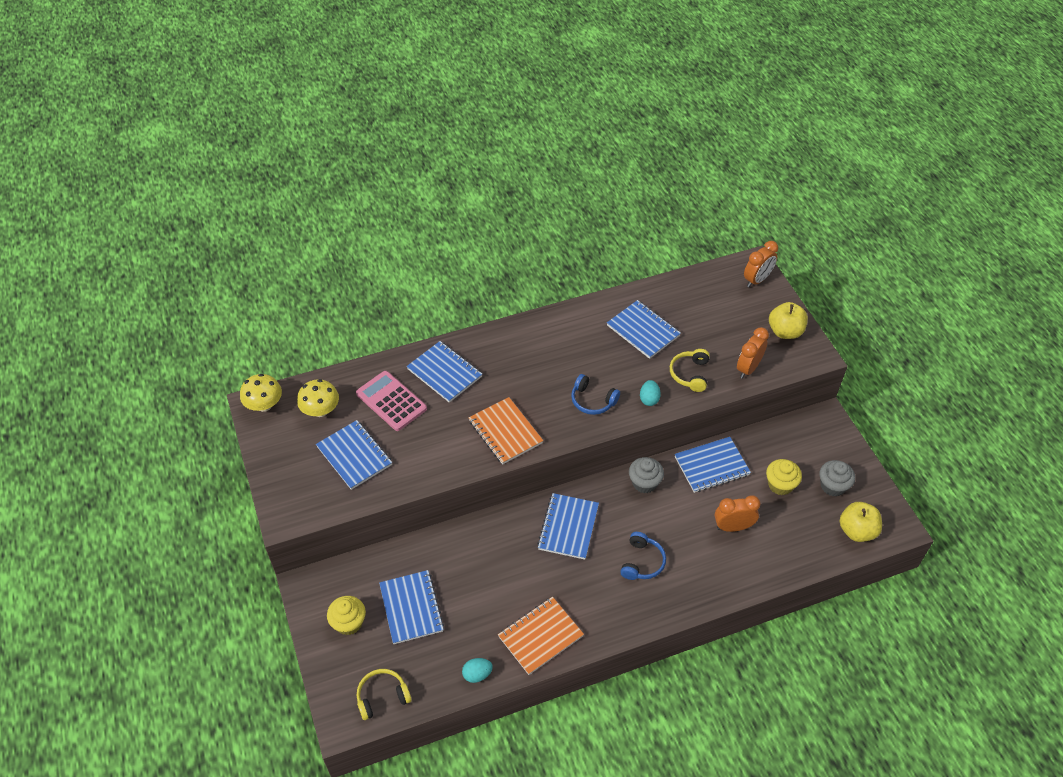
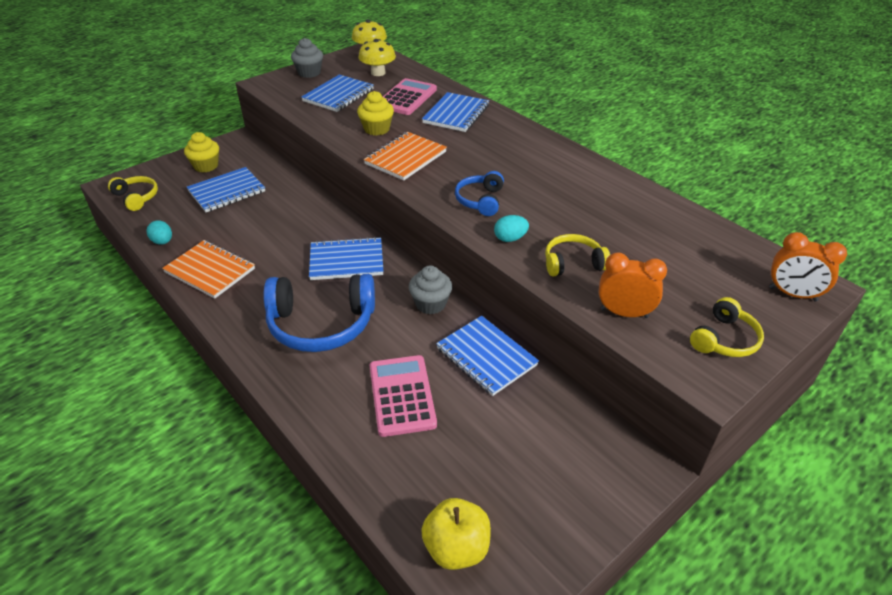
camera: 70 degrees right, 10 degrees down
(642, 562) = (321, 324): blue headphones -> blue headphones, size x1.88
(643, 331) = (610, 215): blue notebook -> none
(733, 527) = (402, 395): orange clock -> pink calculator
(780, 485) = (494, 434): yellow cupcake -> yellow cupcake (377, 129)
(785, 331) = (724, 339): yellow apple -> yellow headphones
(832, 486) = (525, 500): grey cupcake -> grey cupcake (309, 73)

